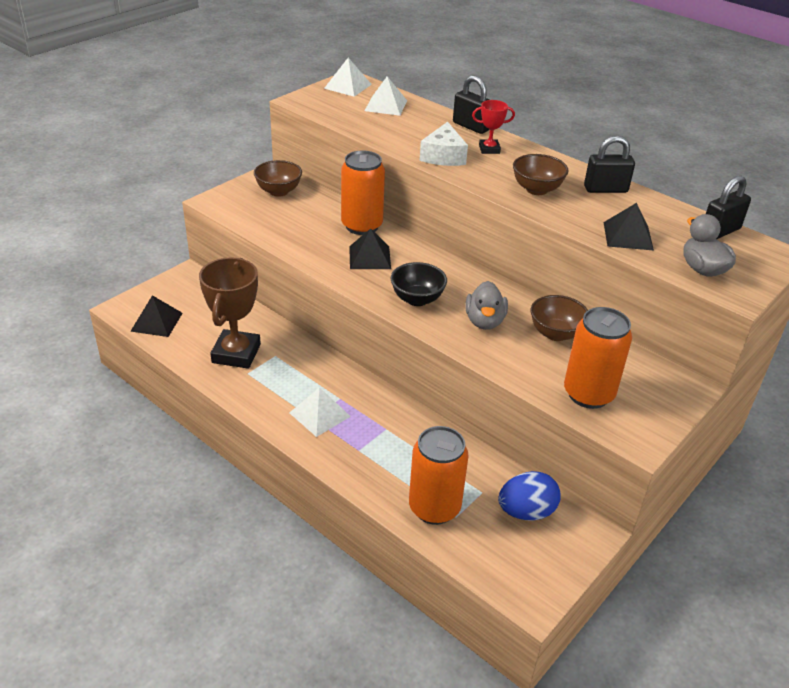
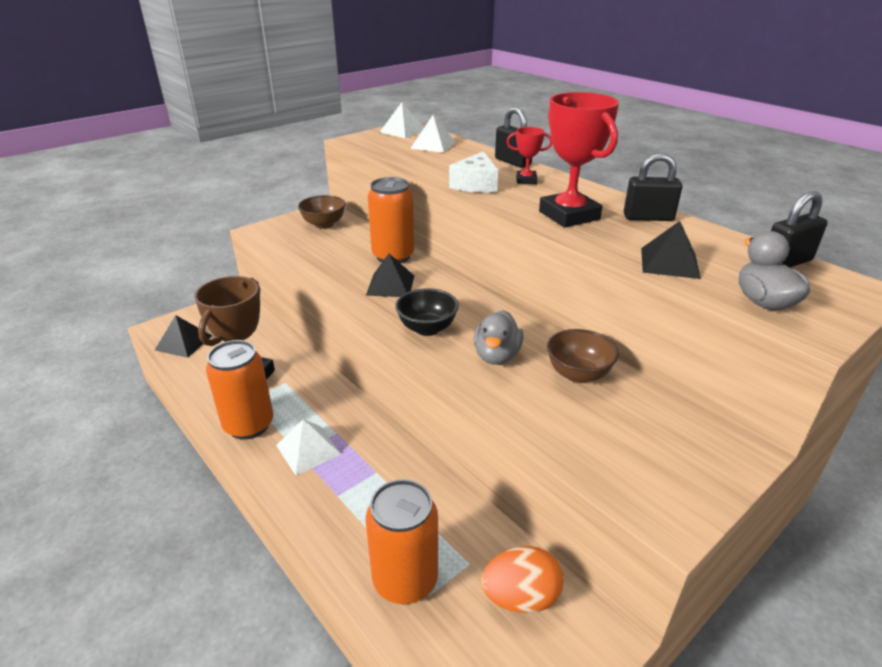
camera: 10 degrees right, 5 degrees down
(526, 512) = (520, 597): blue egg -> orange egg
(536, 189) = (569, 215): brown bowl -> red trophy
(588, 394) = (608, 451): orange can -> orange can (249, 425)

